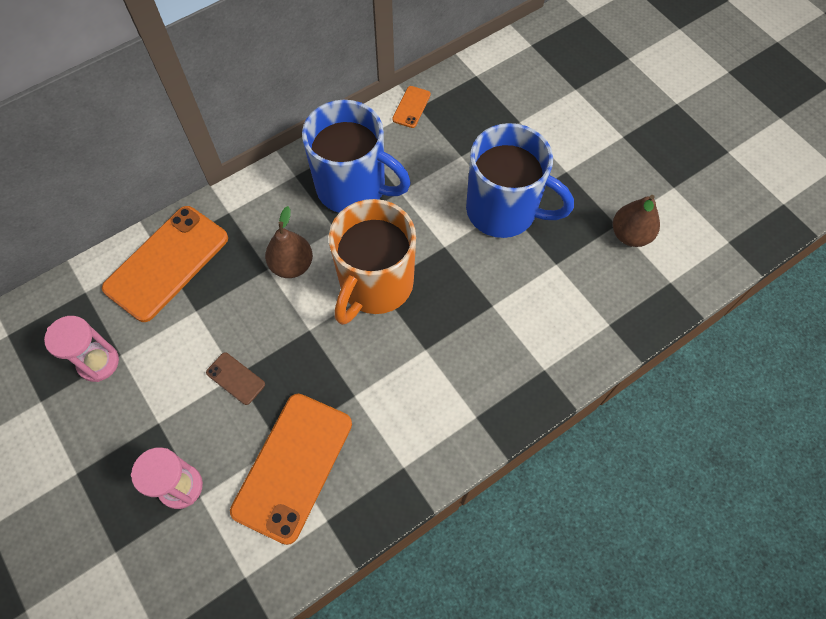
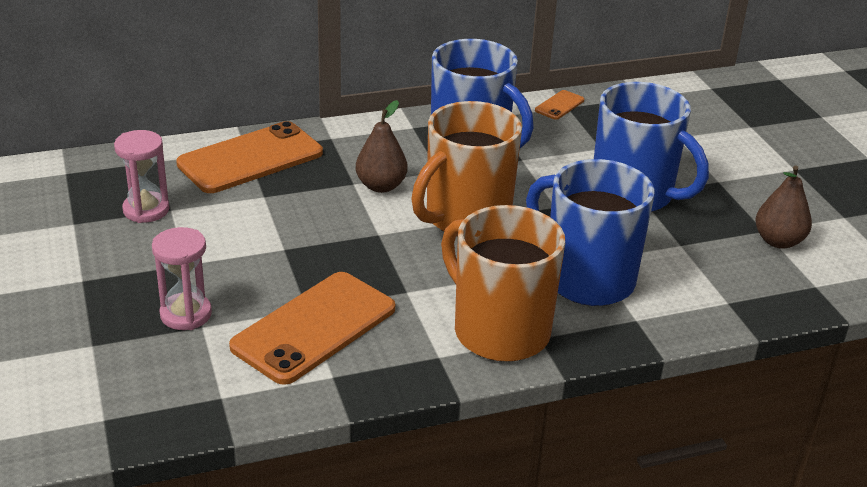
camera: 15 degrees right, 30 degrees down
(235, 378) = (282, 251): brown phone -> none
(442, 420) = (499, 331): none -> orange mug
(493, 332) = (586, 279): none -> blue mug

